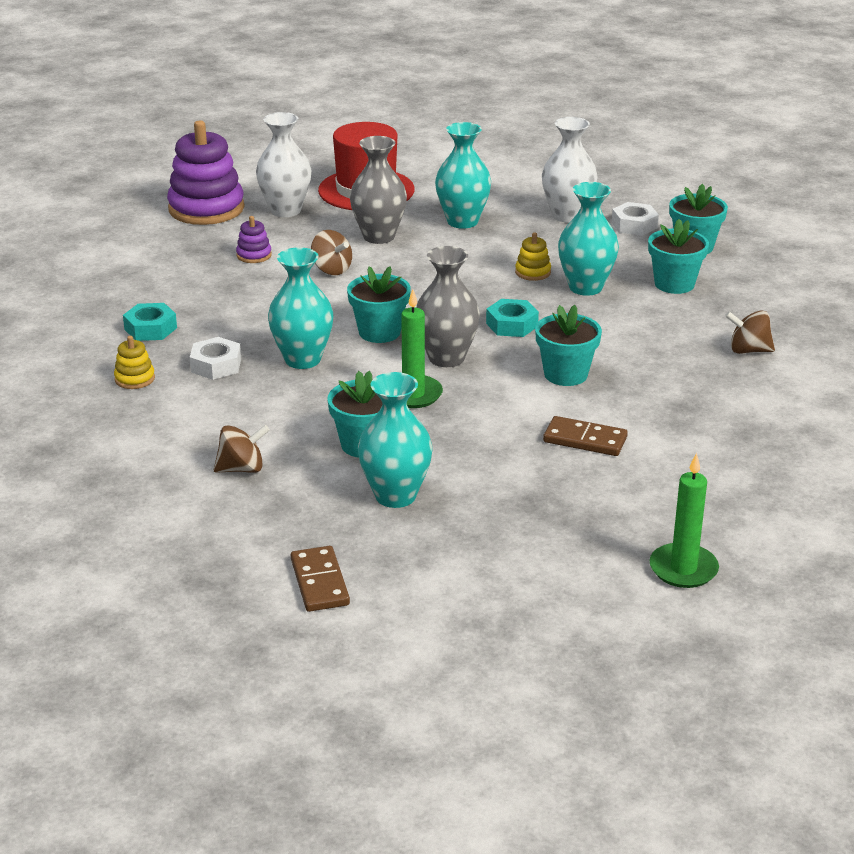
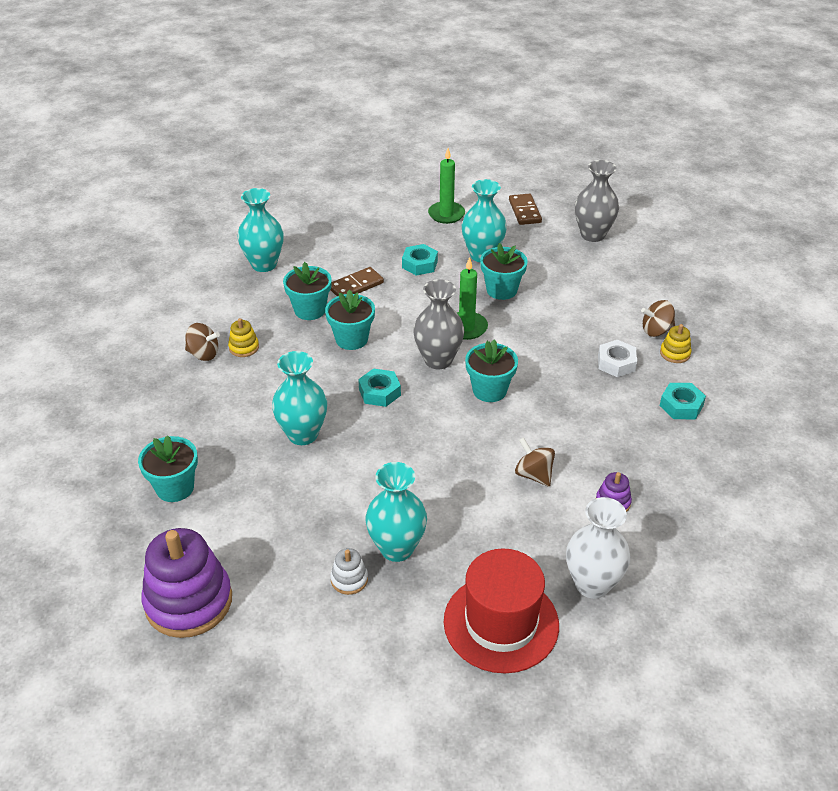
camera: 175 degrees left, 10 degrees up
(206, 209) = (684, 594): purple stacking toy -> purple stacking toy (188, 601)
(242, 469) = (579, 277): brown spinning top -> brown spinning top (656, 330)
(302, 359) = (550, 365): turquoise vase -> turquoise vase (264, 264)
(379, 236) = (487, 526): grey vase -> grey vase (592, 235)
(495, 476) = (419, 264): none -> turquoise nut
(500, 205) = (349, 579): none -> white stacking toy
(533, 272) = (344, 458): yellow stacking toy -> yellow stacking toy (244, 347)
(567, 215) = (281, 552): white vase -> none
(585, 440) = (356, 286): brown domino -> brown domino turned 60 degrees counterclockwise
(634, 225) = (217, 529): white nut -> none
(674, 284) = (222, 434): turquoise flower pot -> turquoise flower pot (310, 310)
(683, 569) = (330, 208): green candle -> green candle (446, 214)

